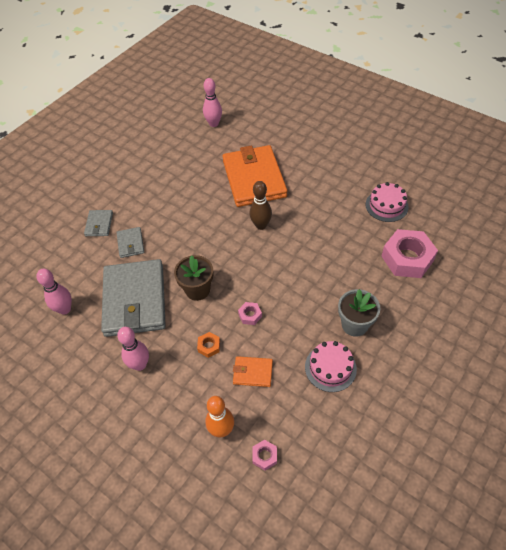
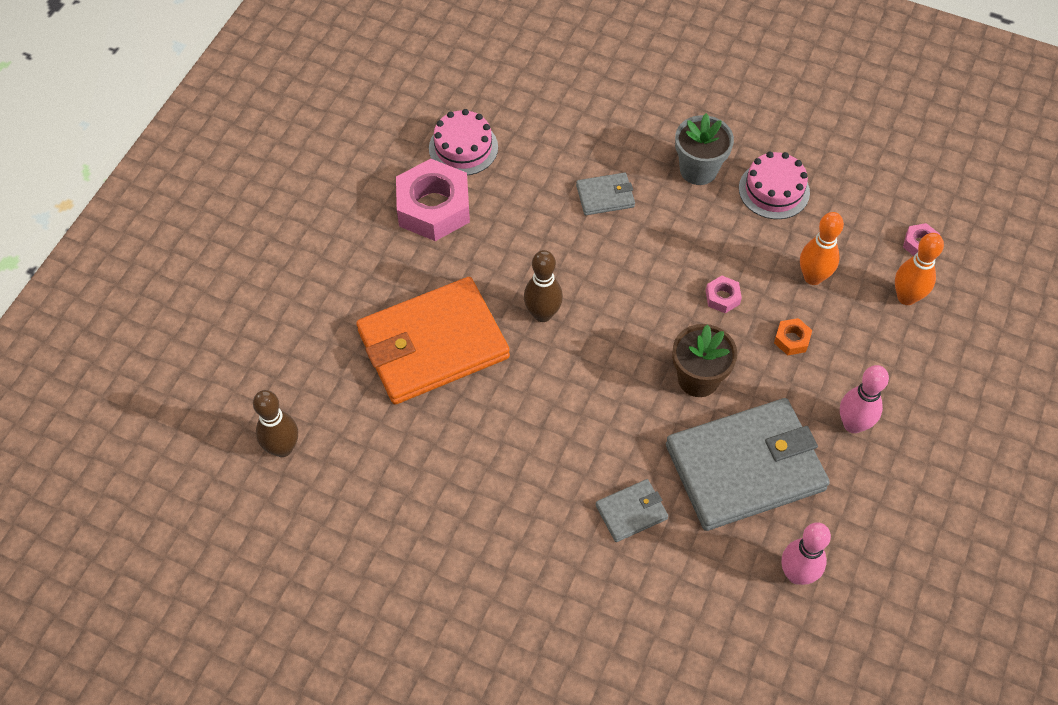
camera: 105 degrees left, 5 degrees up
(99, 224) = (599, 585): grey wallet -> grey wallet (605, 196)
(214, 124) = (283, 448): pink bowling pin -> brown bowling pin
(252, 372) = (813, 277): orange wallet -> orange bowling pin
(407, 258) = (565, 118): pink nut -> pink nut (434, 207)

